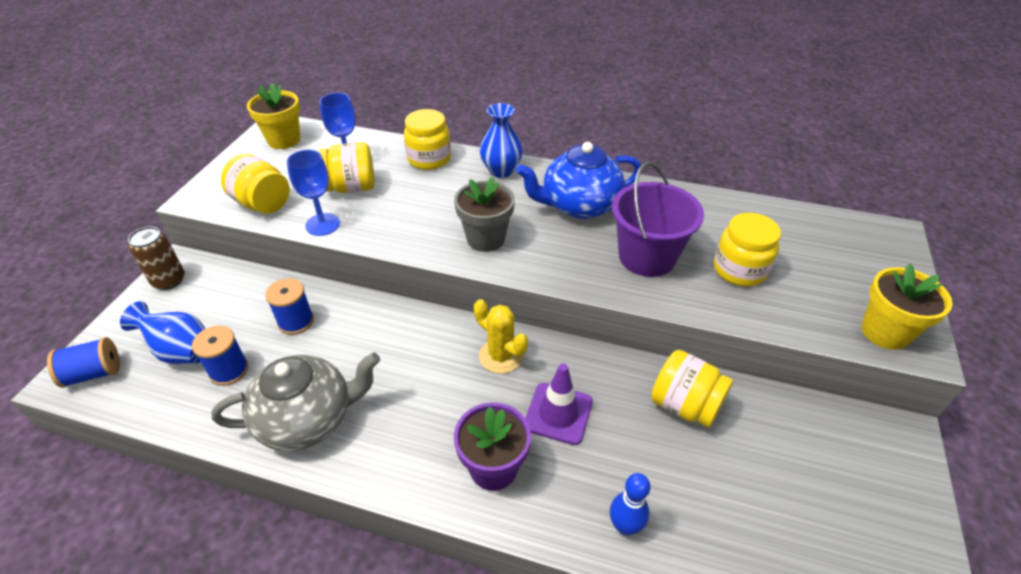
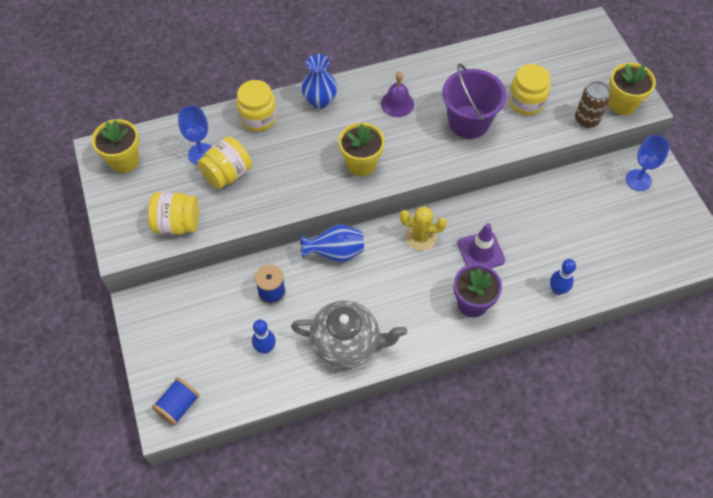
camera: 35 degrees left, 15 degrees up
(169, 280) = (146, 320): brown can -> brown can (586, 120)
(181, 351) = (218, 357): blue vase -> blue vase (335, 253)
(229, 370) = (265, 348): blue spool -> blue bowling pin
(307, 419) = (346, 344): grey teapot -> grey teapot turned 60 degrees clockwise
(322, 224) = (241, 215): blue goblet -> blue goblet (638, 180)
(486, 239) = (361, 164): grey flower pot -> yellow flower pot
(579, 206) = (397, 103): blue teapot -> purple bell
(684, 405) = (541, 206): yellow jar -> none

